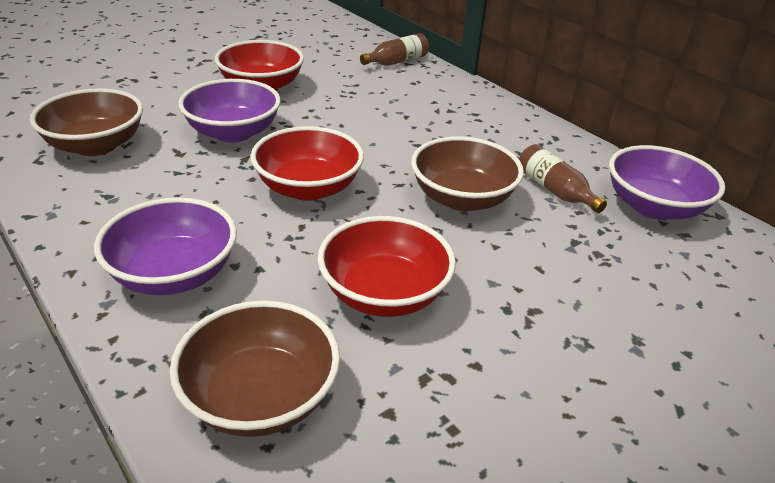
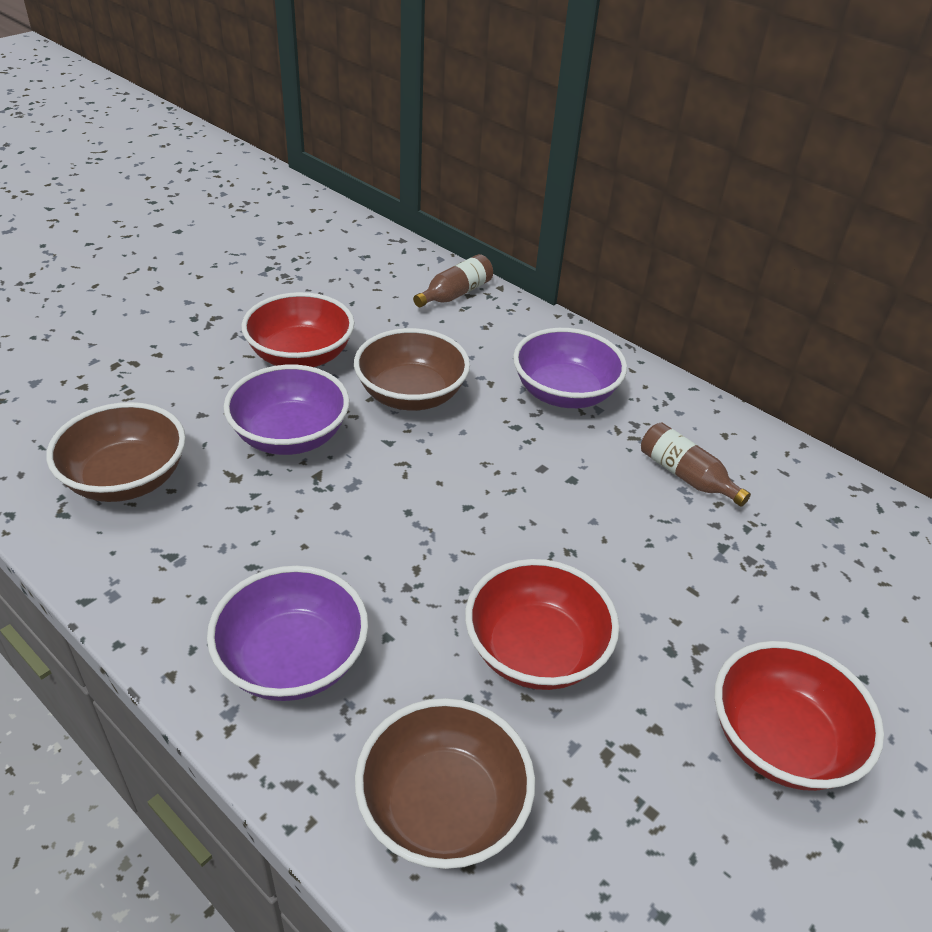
camera: 10 degrees left, 5 degrees up
(308, 188) = (407, 511): red bowl -> red bowl (780, 741)
(462, 198) = (586, 502): brown bowl -> brown bowl (411, 395)
(653, 207) = (796, 485): purple bowl -> purple bowl (564, 393)

